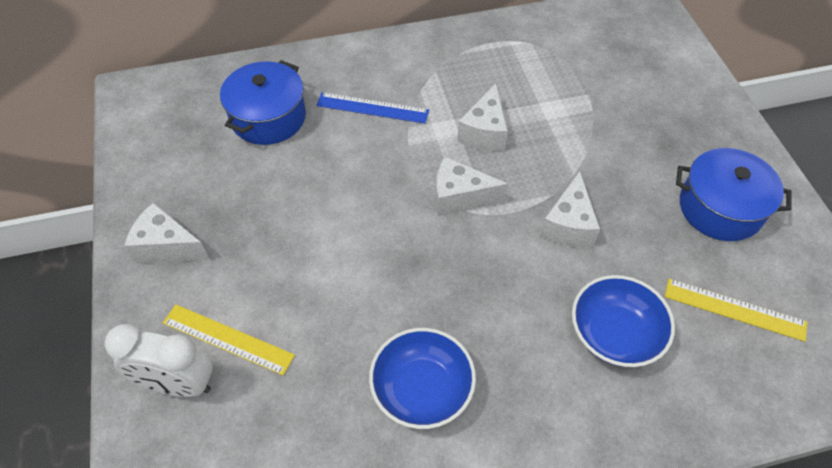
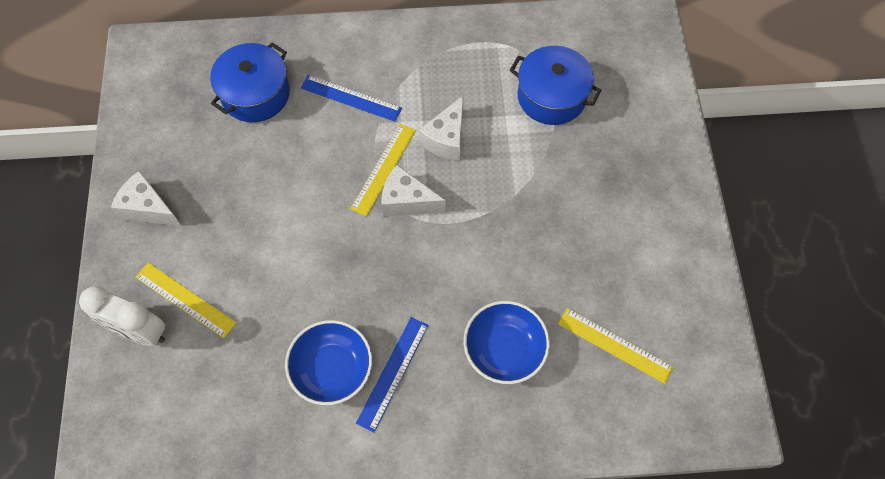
camera: 10 degrees right, 10 degrees up
(425, 169) = (383, 169): none -> yellow ruler
(495, 381) = (393, 373): none -> blue ruler
(568, 225) = (495, 243): white cheese -> none
(720, 208) = (637, 249): blue pot -> blue pot (551, 96)

